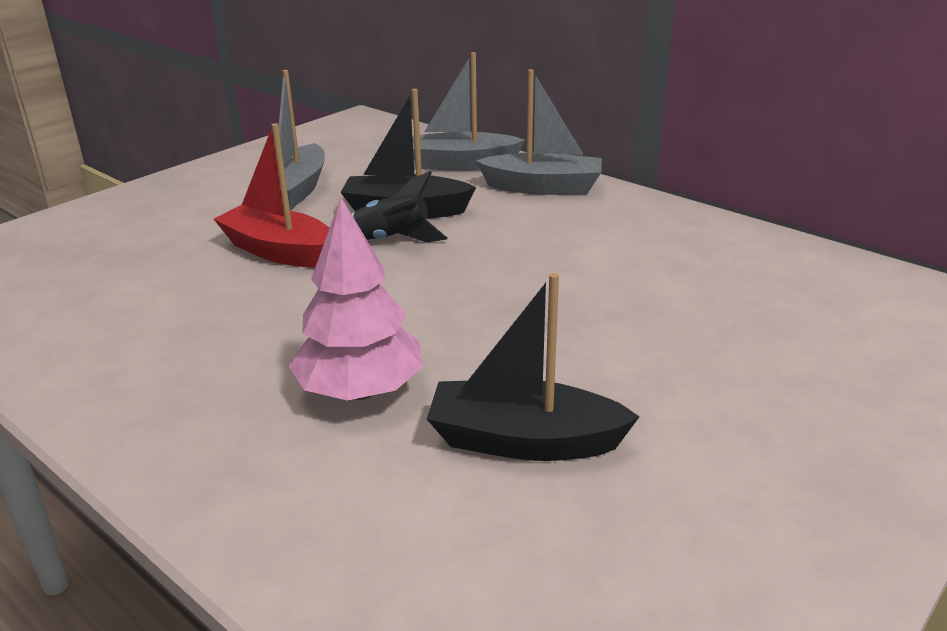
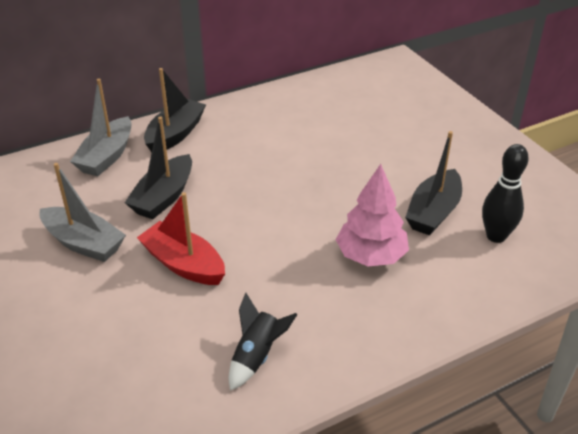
camera: 70 degrees left, 10 degrees up
(280, 251) = (183, 264): red boat -> red boat turned 75 degrees clockwise
(392, 240) = (203, 211): black rocket -> black rocket (256, 356)
(499, 541) = (496, 236): none -> black bowling pin
(543, 187) = (175, 134): grey boat -> black boat

